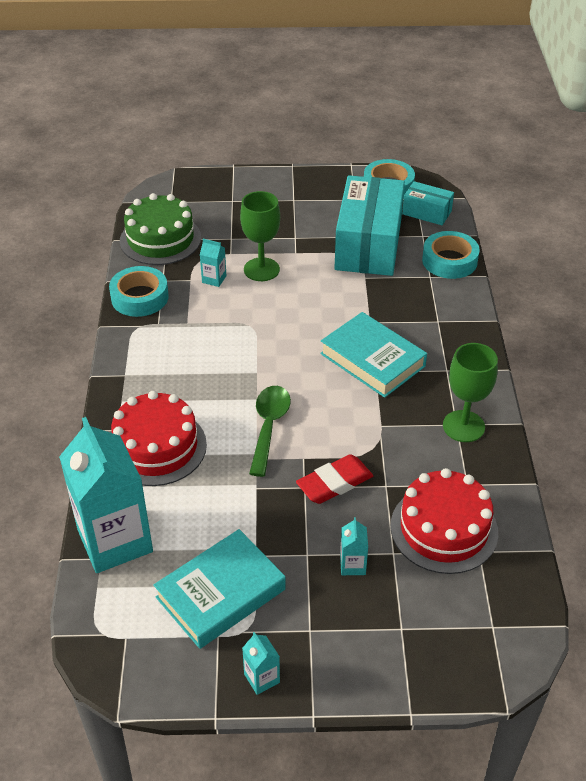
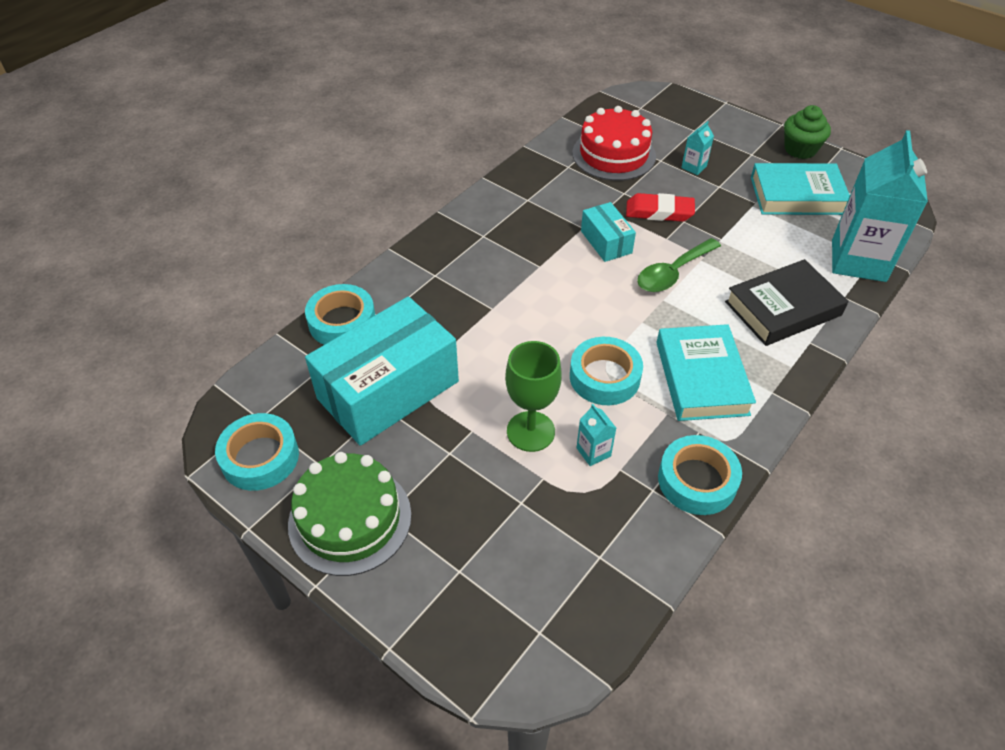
camera: 140 degrees left, 5 degrees up
(156, 447) = (783, 308): red cake -> black book
(160, 239) = (608, 562): green cake -> green cake (350, 519)
(247, 322) = (604, 377): none -> turquoise tape
(262, 678) = (800, 149): turquoise carton -> green cupcake
(372, 360) = (531, 275): turquoise book -> turquoise book (701, 378)
(426, 212) = (278, 391): turquoise box -> turquoise box (606, 242)
(463, 426) = (524, 195): green goblet -> none

